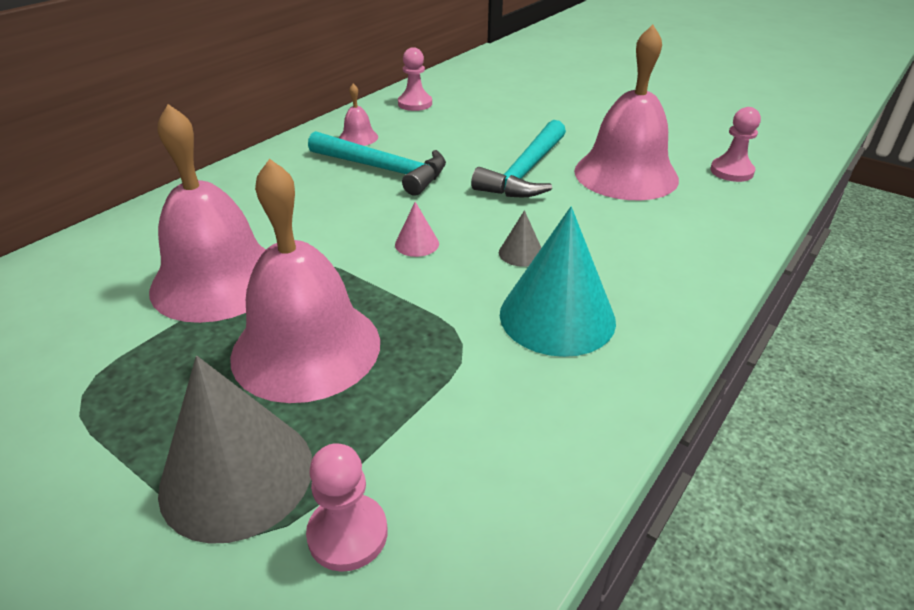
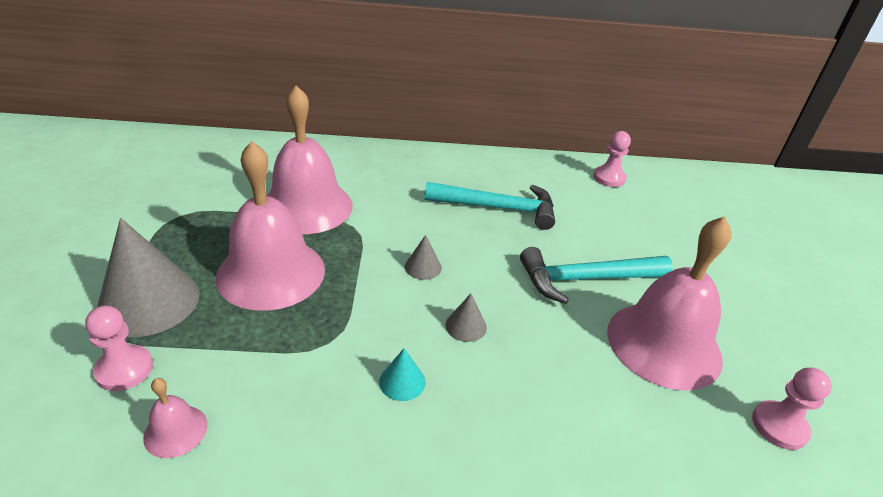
camera: 50 degrees right, 0 degrees up
(358, 137) = (525, 177): pink bell -> pink bell (175, 431)
(384, 169) = (498, 208): turquoise hammer -> turquoise hammer turned 75 degrees counterclockwise
(417, 244) = (423, 267): pink cone -> grey cone
(557, 317) = (402, 381): turquoise cone -> turquoise cone, size x0.44

